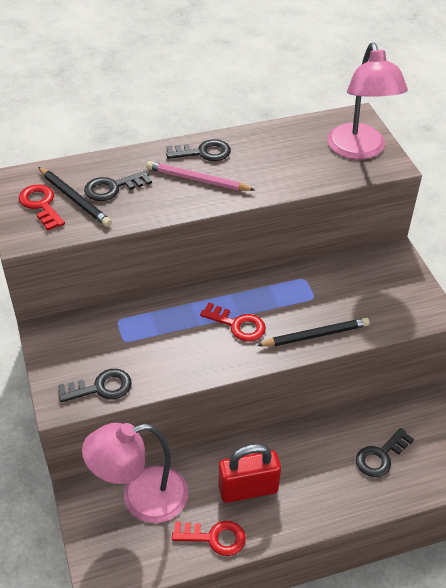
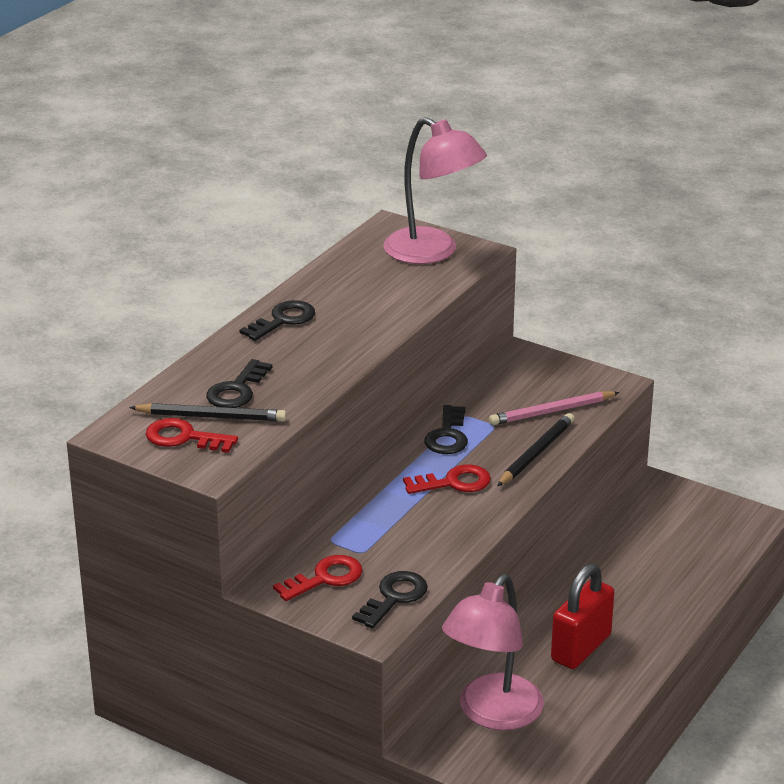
camera: 40 degrees left, 15 degrees down
(197, 180) = (313, 344): pink pencil -> pink pencil (551, 411)
(214, 537) = (599, 700): red key -> red key (325, 578)
(380, 456) = (664, 556): black key -> black key (447, 436)

